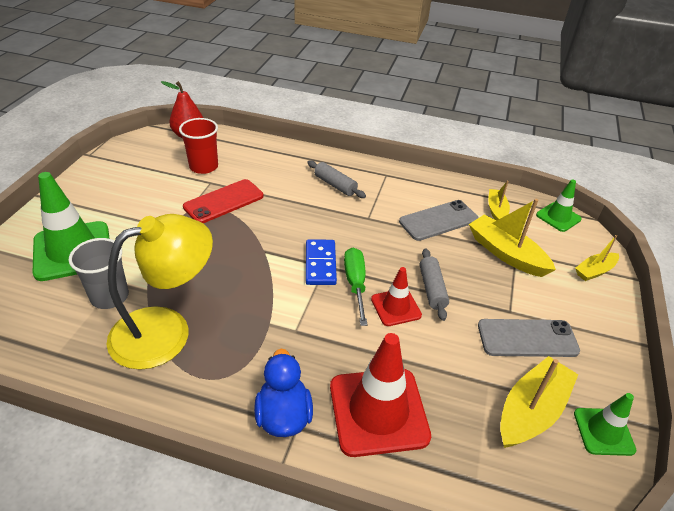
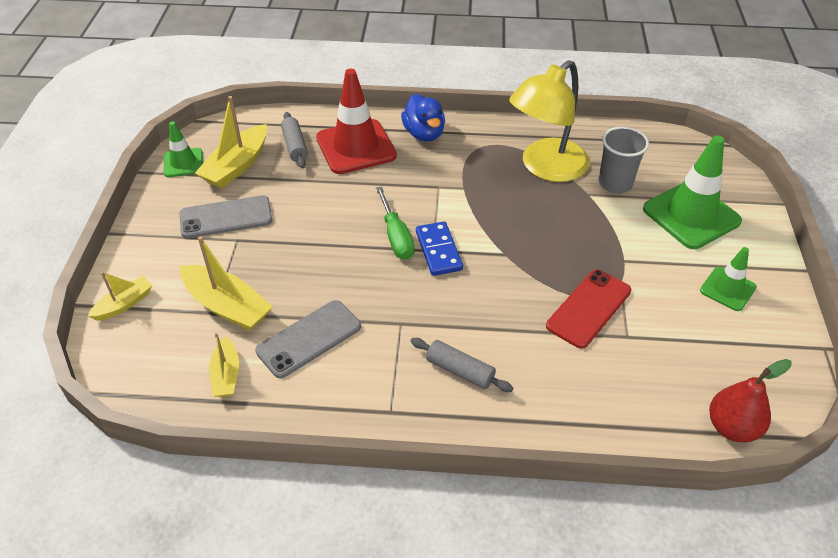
camera: 170 degrees right, 5 degrees up
(203, 167) = (657, 362): red cup -> none
(396, 307) = (352, 222): red traffic cone -> none
(432, 289) = (316, 247): grey rolling pin -> grey rolling pin (295, 146)
(558, 217) = (138, 382): green traffic cone -> green traffic cone (727, 289)

